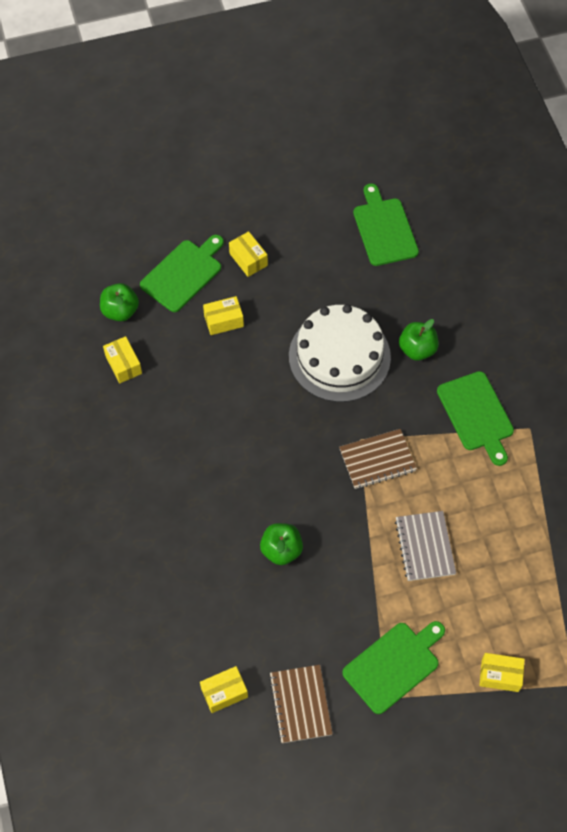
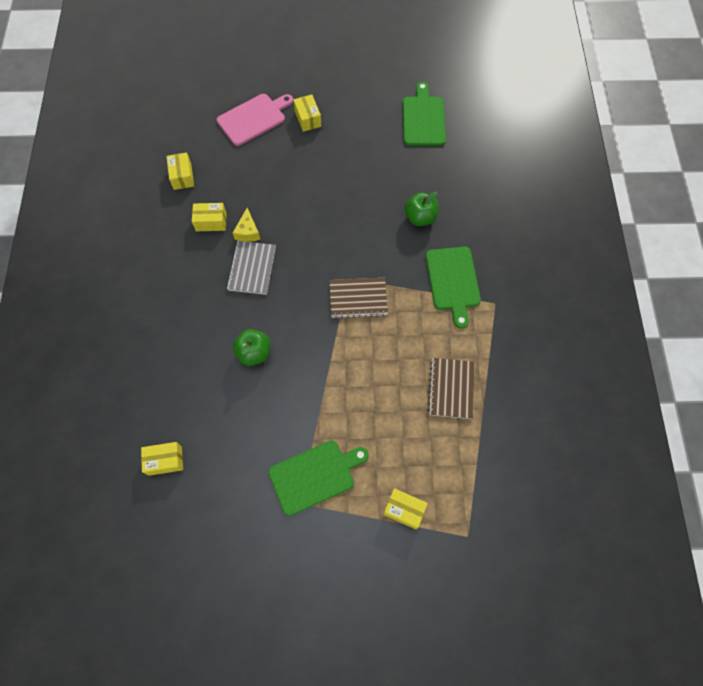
camera: 15 degrees right, 5 degrees up
(120, 311) = (195, 135): green apple -> none
(183, 273) = (253, 118): green cutting board -> pink cutting board
(223, 321) = (272, 161): yellow box -> yellow box (211, 222)
(225, 413) = (248, 231): none -> yellow cheese
(300, 704) = (224, 488): brown notebook -> brown notebook (451, 389)
(339, 356) = (354, 209): white cake -> none
(425, 547) = (374, 380): grey notebook -> grey notebook (252, 268)

